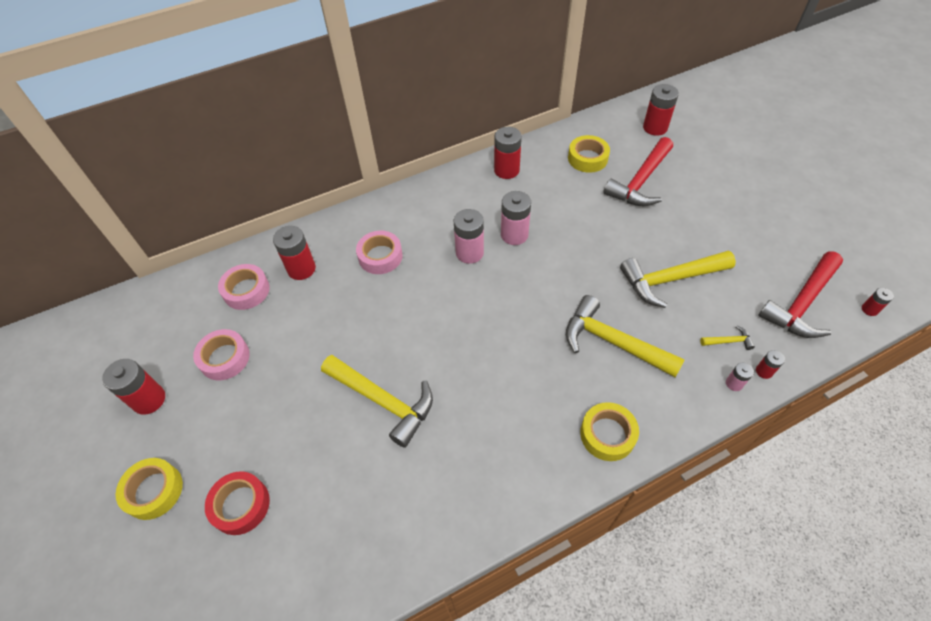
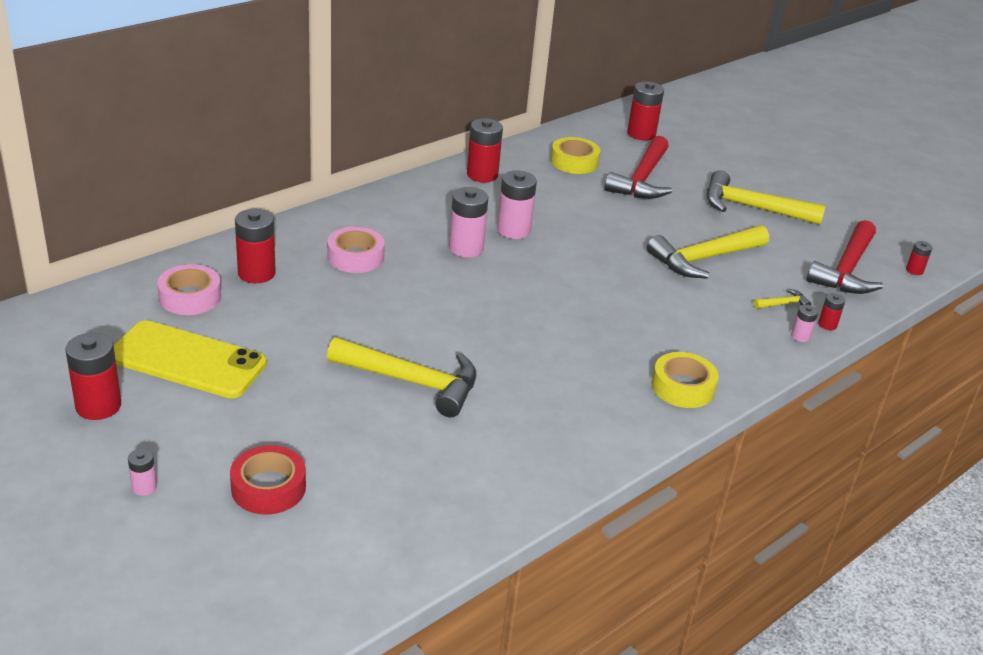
camera: 20 degrees left, 20 degrees down
(154, 491) = (144, 487): yellow tape -> pink battery
(224, 358) = (187, 360): pink tape -> yellow phone
(612, 342) = (660, 313): yellow hammer -> yellow hammer (751, 207)

